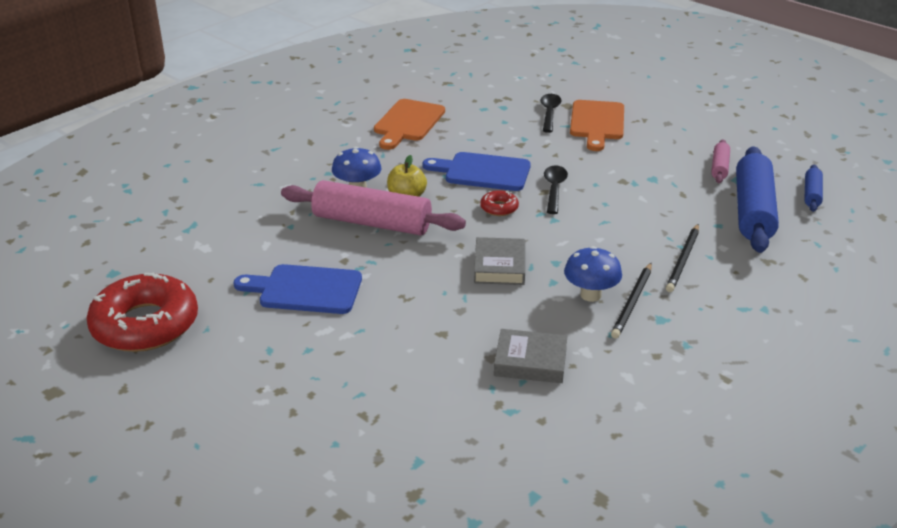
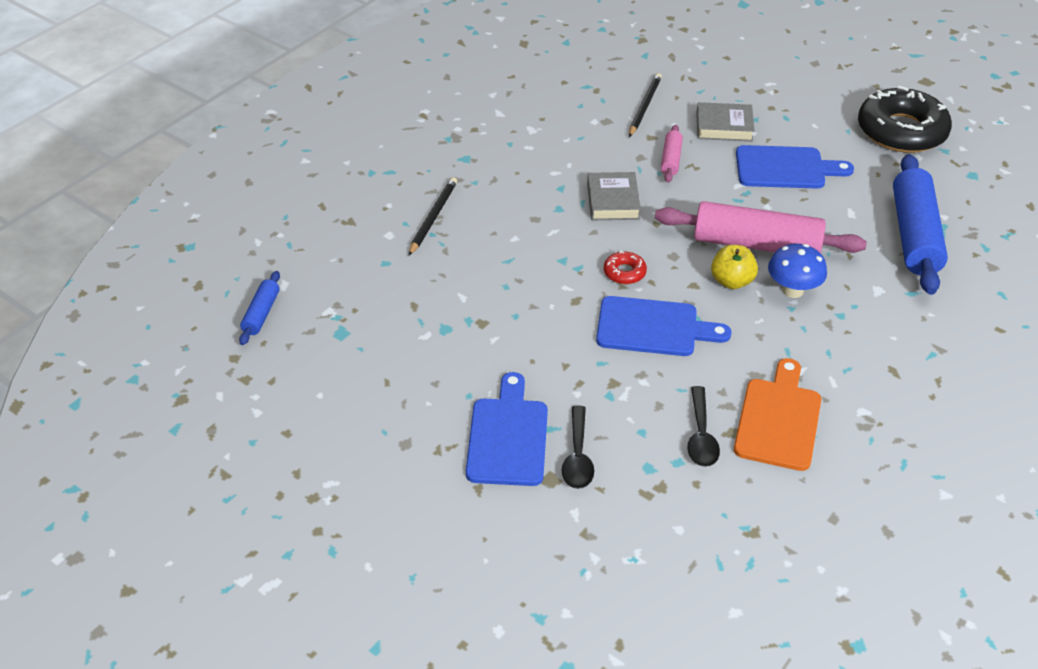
camera: 175 degrees right, 10 degrees up
(145, 324) = (901, 131): red donut -> black donut
(530, 361) = (575, 119): grey book -> grey book (724, 126)
(554, 189) = (564, 304): black spoon -> black spoon (701, 436)
(590, 295) = (525, 177): blue mushroom -> none
(597, 123) = (508, 437): orange cutting board -> blue cutting board
(632, 302) = (488, 171): black pencil -> black pencil (644, 106)
(719, 167) = (357, 353): pink rolling pin -> pink rolling pin (671, 159)
(753, 211) = (340, 284): blue rolling pin -> blue rolling pin (914, 235)

